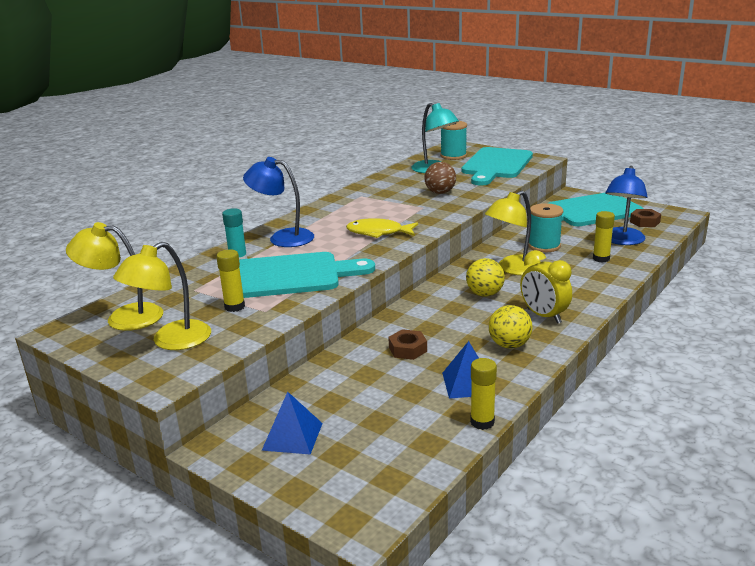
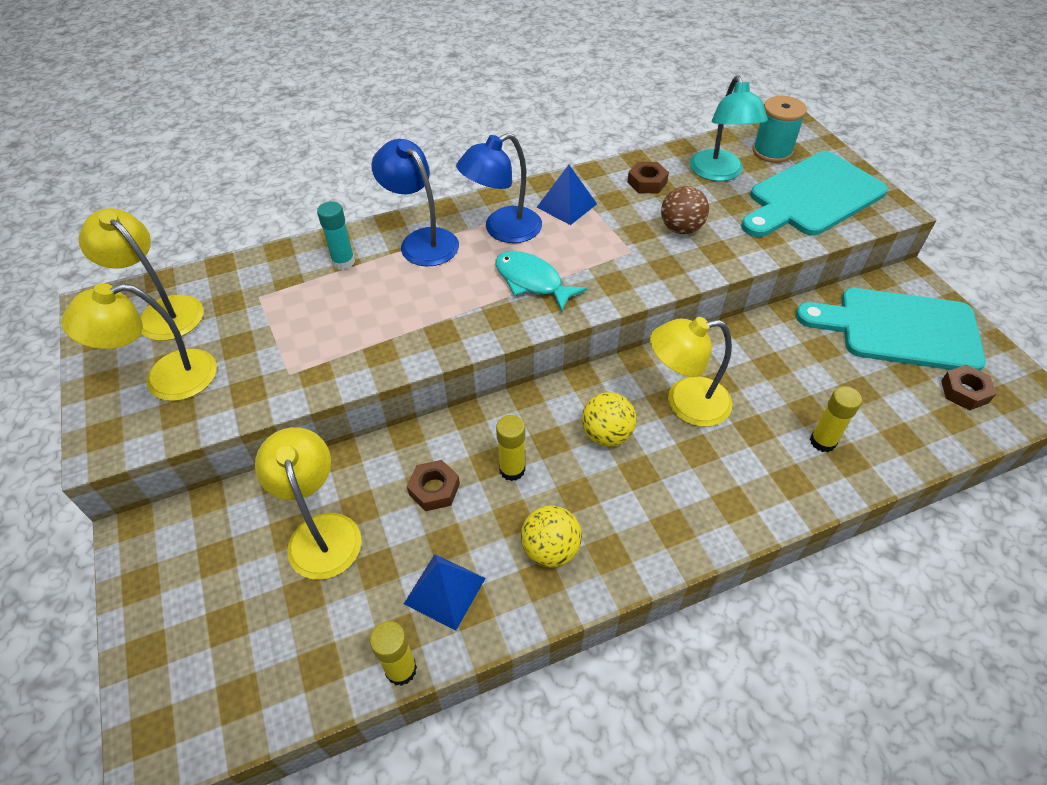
camera: 30 degrees right, 25 degrees up
(234, 307) = (268, 349): yellow glue stick -> yellow glue stick (512, 469)
(290, 276) = (367, 320): turquoise cutting board -> none
(292, 436) = (210, 565): blue pyramid -> blue pyramid (566, 205)
(355, 392) = (321, 531): none -> yellow lamp
(378, 233) = (532, 281): yellow fish -> turquoise fish
(397, 182) = (647, 182): none -> brown nut
(544, 246) = (767, 375): turquoise spool -> none
(544, 316) = (640, 518): yellow clock -> none
(622, 241) = (890, 417): blue lamp -> blue lamp (503, 230)

